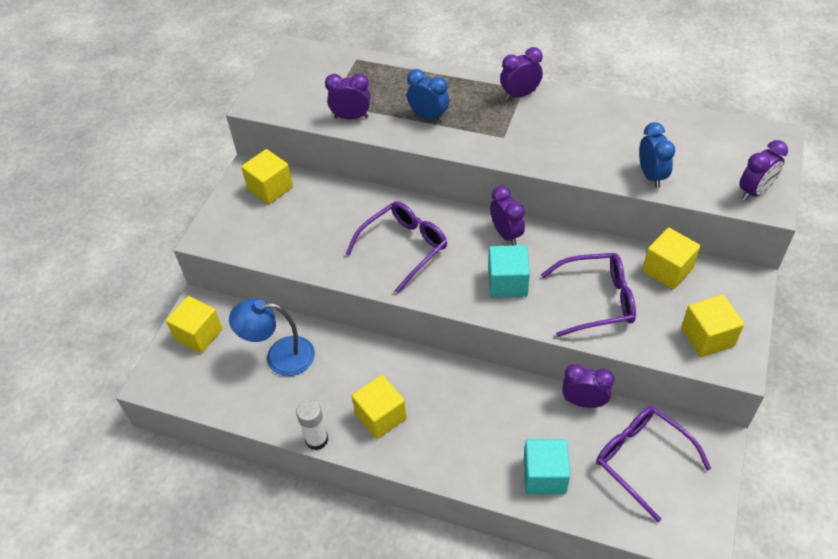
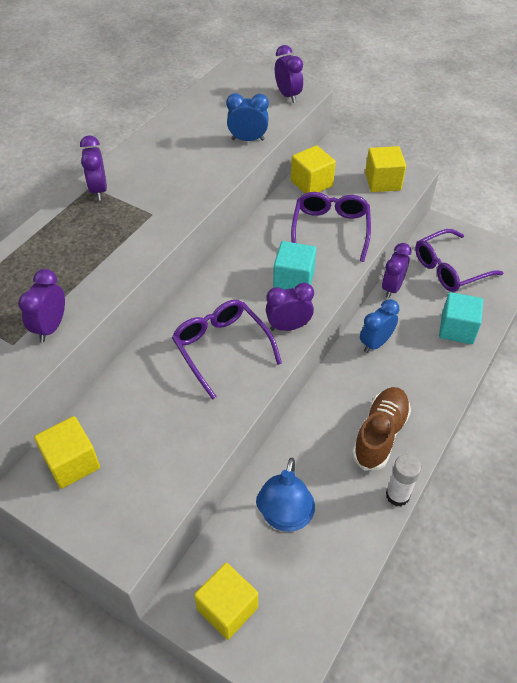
camera: 80 degrees left, 0 degrees up
(381, 416) = (380, 434): yellow cube -> brown shoe
(428, 117) = (90, 262): blue clock -> blue clock (375, 343)
(506, 234) = (234, 268): purple clock -> purple clock (288, 326)

